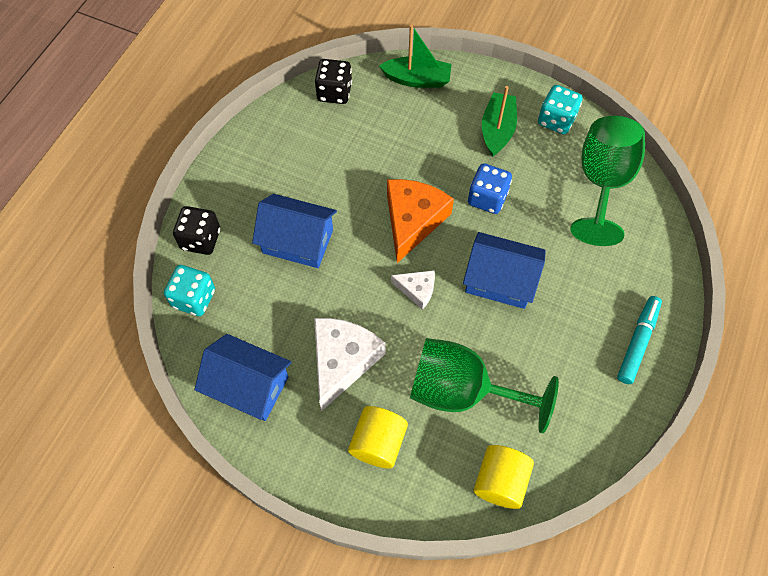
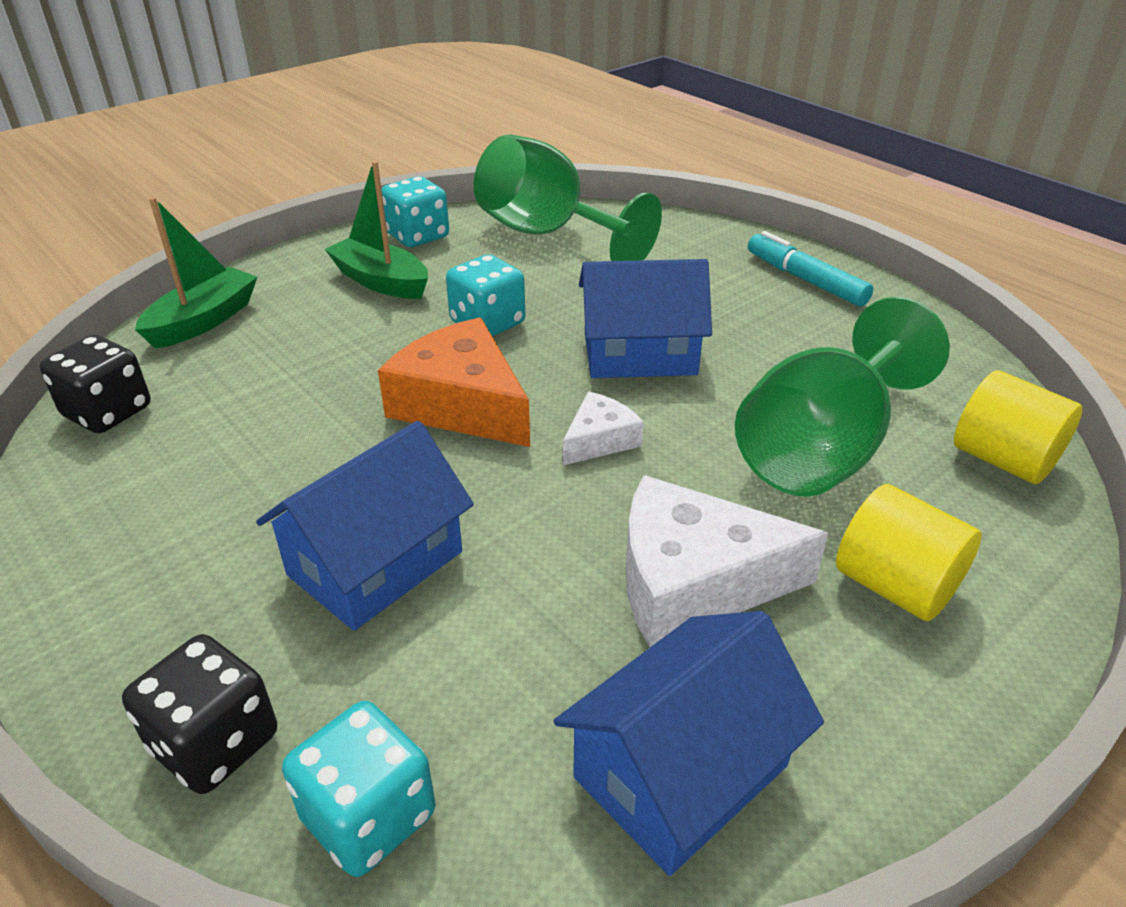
camera: 65 degrees left, 25 degrees down
(342, 361) = (693, 581): white cheese -> white cheese turned 45 degrees counterclockwise
(487, 198) = (487, 323): blue dice -> turquoise dice
(500, 280) = (639, 354): blue house -> blue house turned 45 degrees clockwise

